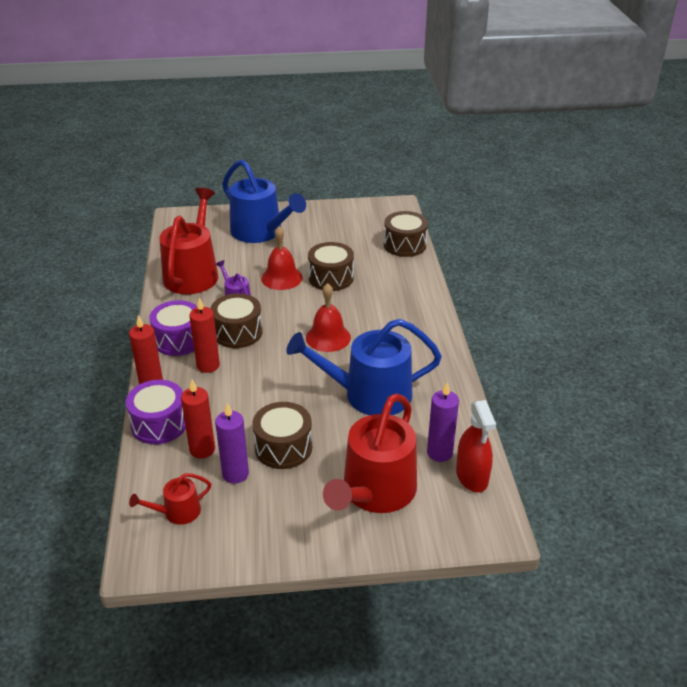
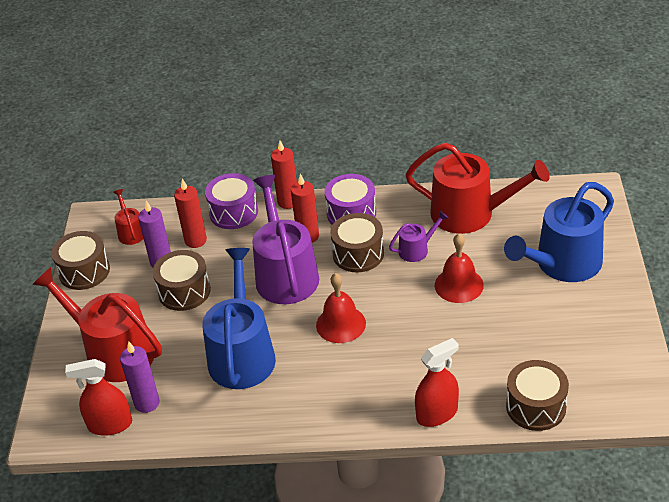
camera: 100 degrees right, 5 degrees up
(262, 376) = (285, 274): none -> purple watering can
(331, 278) = (457, 328): brown drum -> brown drum (84, 271)
(419, 285) = (437, 413): none -> red spray bottle

